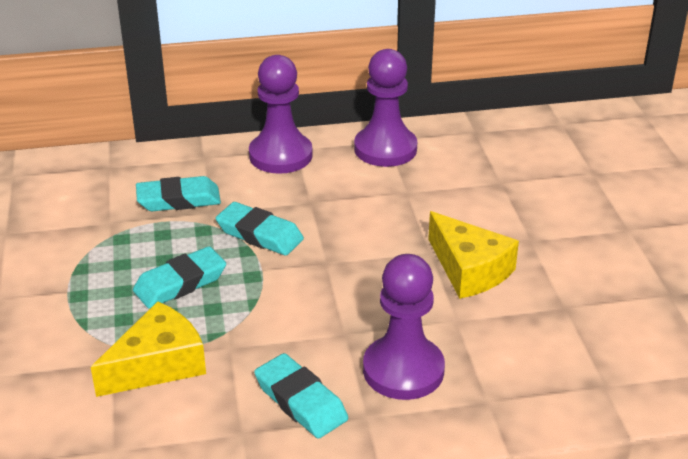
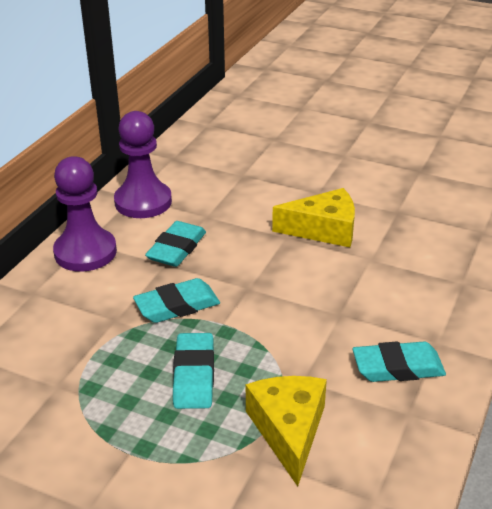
camera: 55 degrees left, 0 degrees up
(178, 200) = (76, 331): turquoise eraser -> turquoise eraser (176, 249)
(403, 370) = (403, 304): purple pawn -> none

